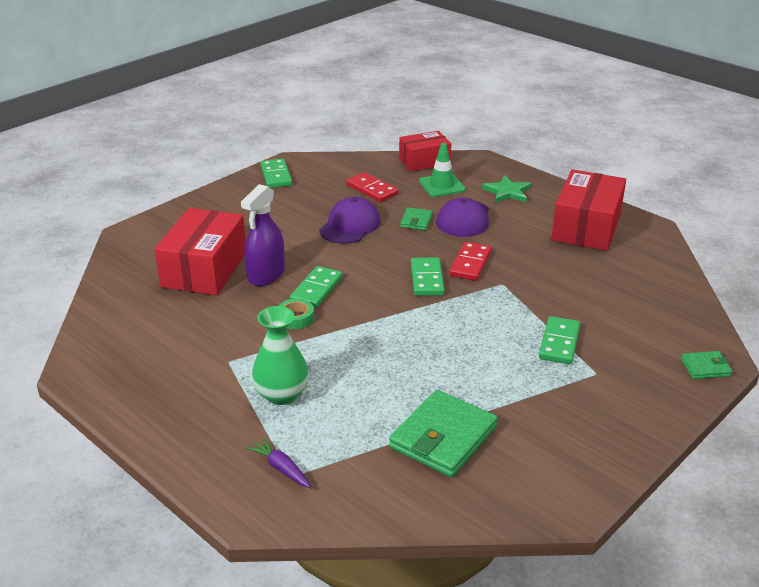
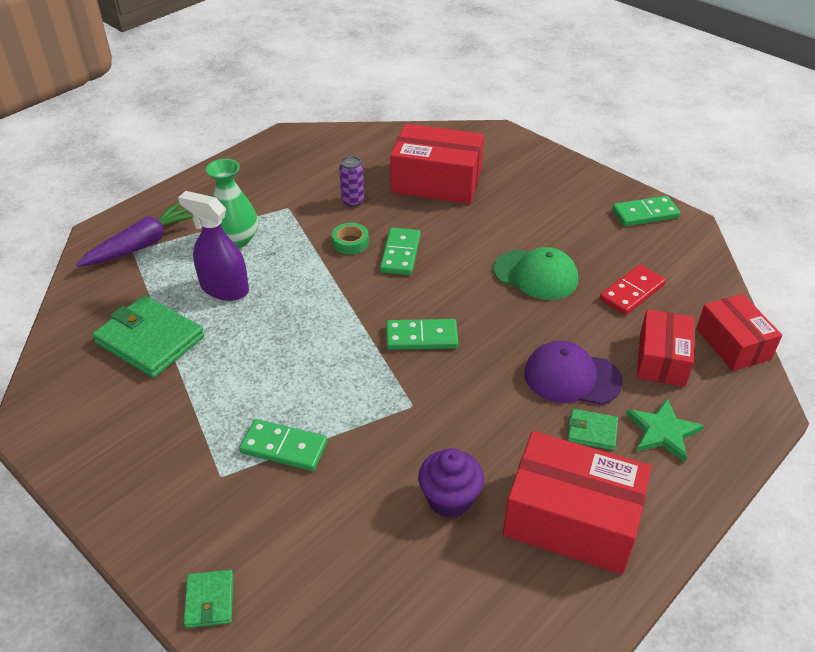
camera: 90 degrees right, 10 degrees up
(227, 318) = (353, 201): none -> purple can
(266, 275) = (427, 220): purple spray bottle -> purple spray bottle (224, 288)
(281, 468) = (142, 244): purple carrot -> purple carrot, size x1.86
(316, 289) = (400, 254): green domino -> green domino turned 75 degrees clockwise
(350, 226) = (536, 275): purple cap -> green cap
(416, 221) = (557, 331): green wallet -> green wallet (592, 431)
(442, 185) = (662, 359): green traffic cone -> red box
(470, 263) = (458, 377): red domino -> none
(585, 269) = (449, 499): none -> purple cupcake

